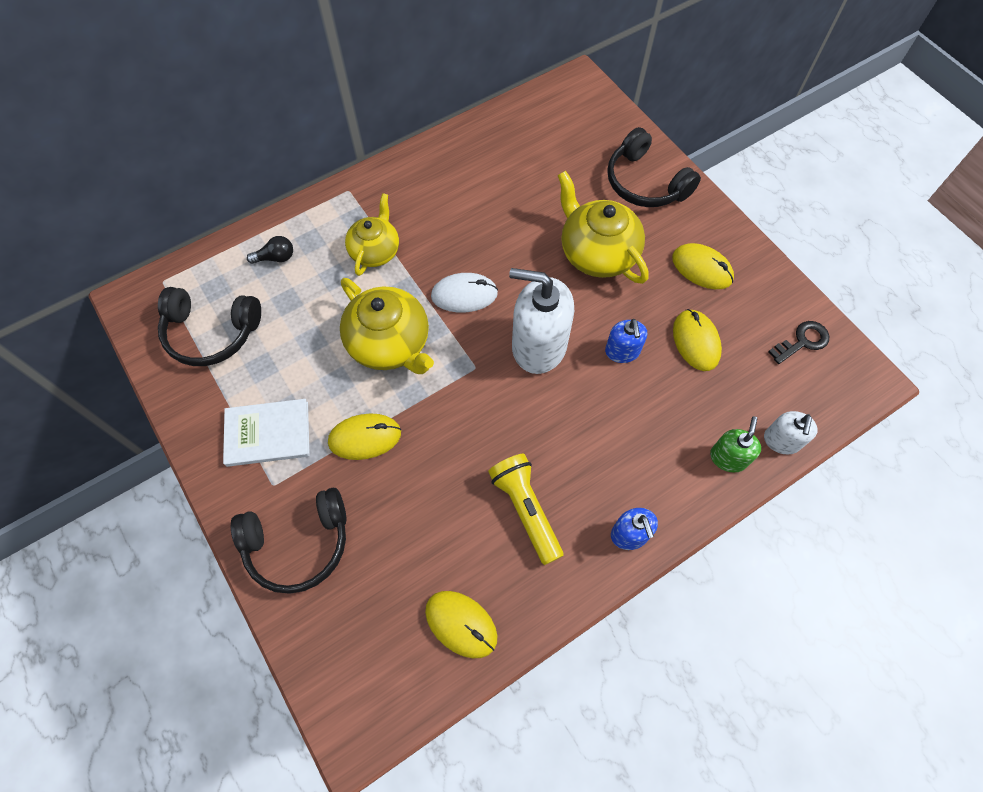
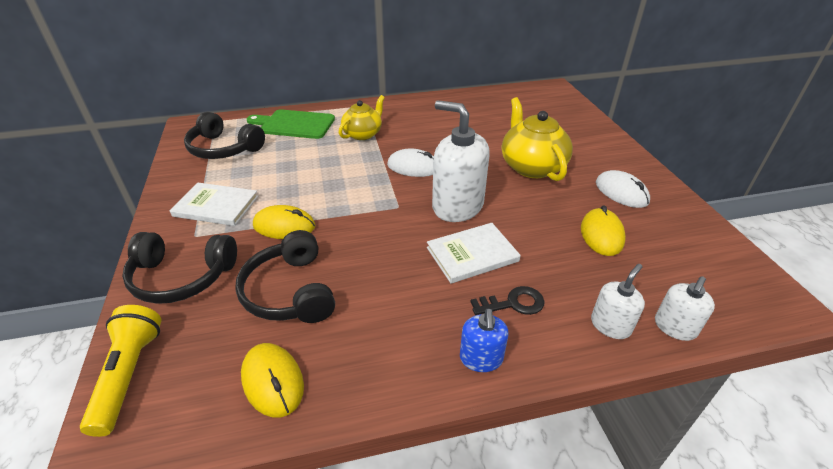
camera: 20 degrees right, 25 degrees down
(276, 257) = (294, 124): black light bulb -> green cutting board
(390, 344) = (341, 180): yellow teapot -> none
(526, 510) = (388, 309): yellow flashlight -> yellow flashlight (129, 375)
(579, 412) = (472, 254): none -> white book
(622, 351) = (529, 225): blue soap dispenser -> none
(645, 183) = (586, 139): black headphones -> black headphones (290, 291)
(702, 268) = (621, 192): yellow mouse -> white mouse
(728, 458) = (610, 325): green soap dispenser -> white soap dispenser
(802, 341) = (712, 258): black key -> black key (513, 303)

